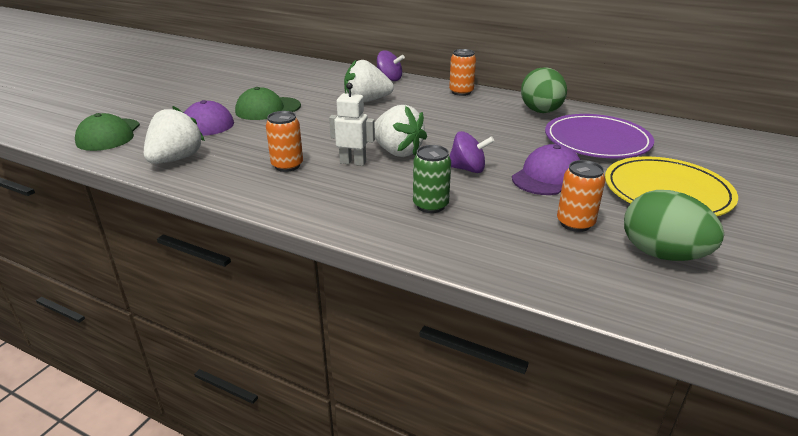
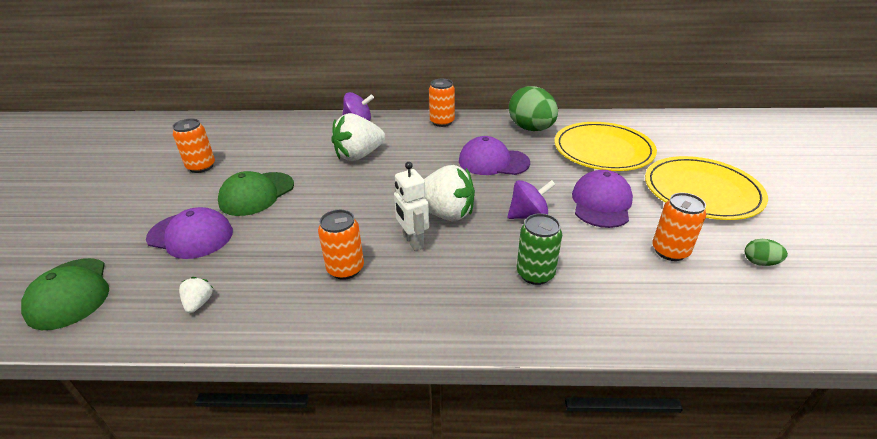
camera: 25 degrees left, 5 degrees up
(176, 159) = (199, 303): white strawberry -> white strawberry, size x0.45
(245, 85) = (201, 167): none -> orange can
(353, 162) = (413, 241): white robot -> white robot turned 105 degrees counterclockwise
(477, 127) = (493, 162): none -> purple cap
(597, 141) = (603, 150): purple plate -> yellow plate
(662, 254) = (759, 262): green egg -> green egg, size x0.43

